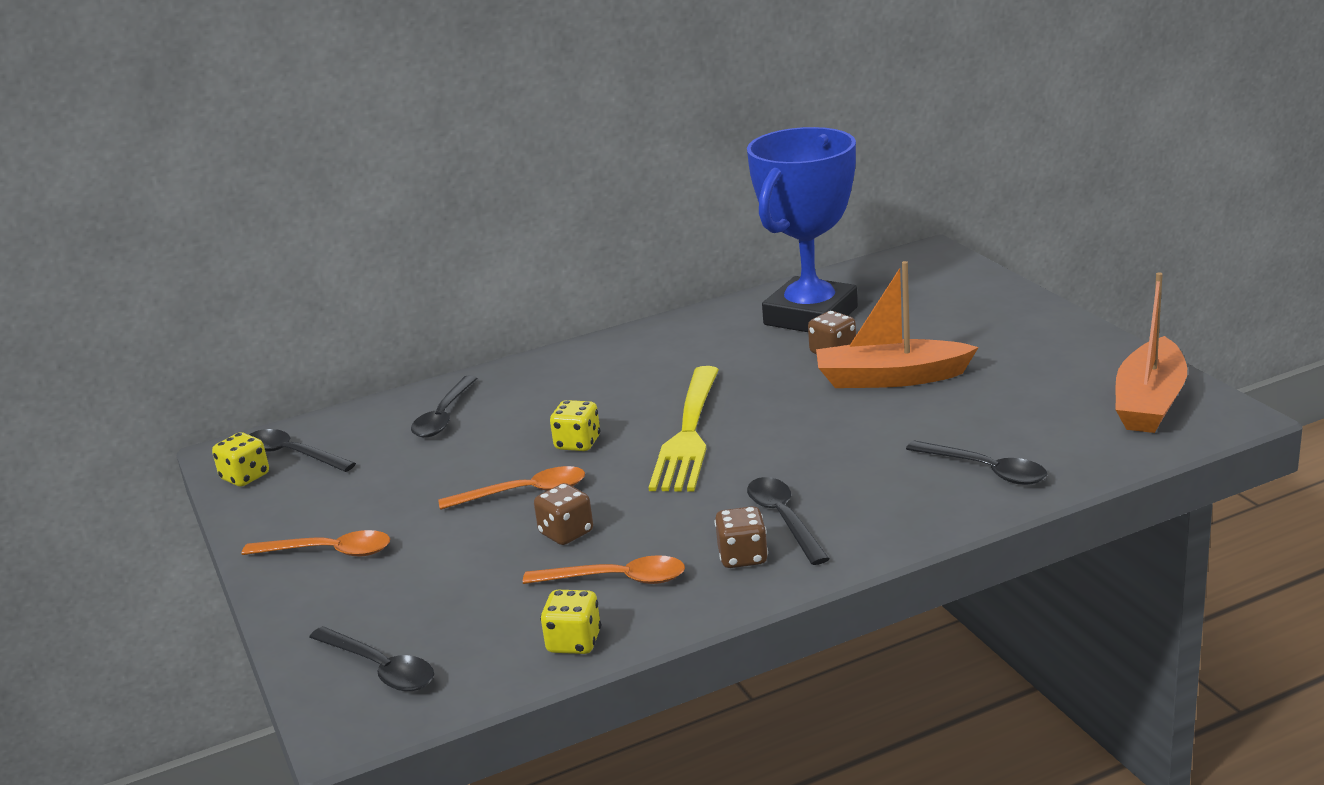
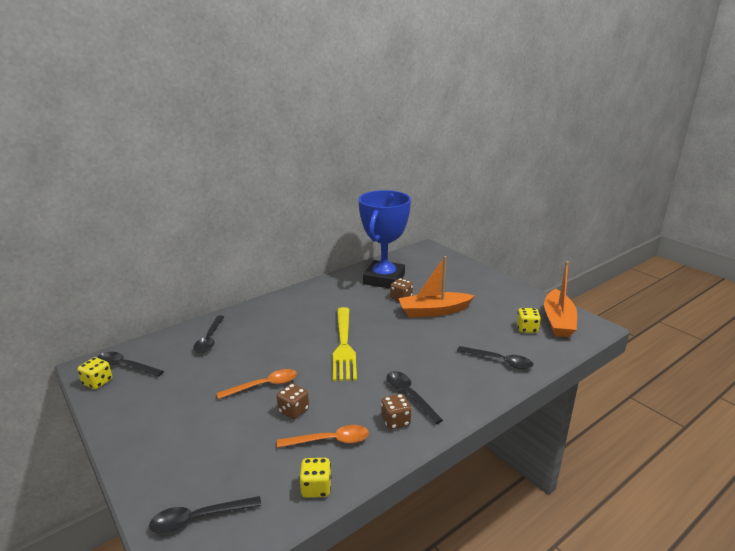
camera: 15 degrees left, 0 degrees up
(328, 552) = (154, 432): orange spoon -> none
(380, 668) = (199, 518): black spoon -> black spoon turned 135 degrees clockwise
(577, 443) = (286, 353): yellow dice -> yellow dice (527, 329)

